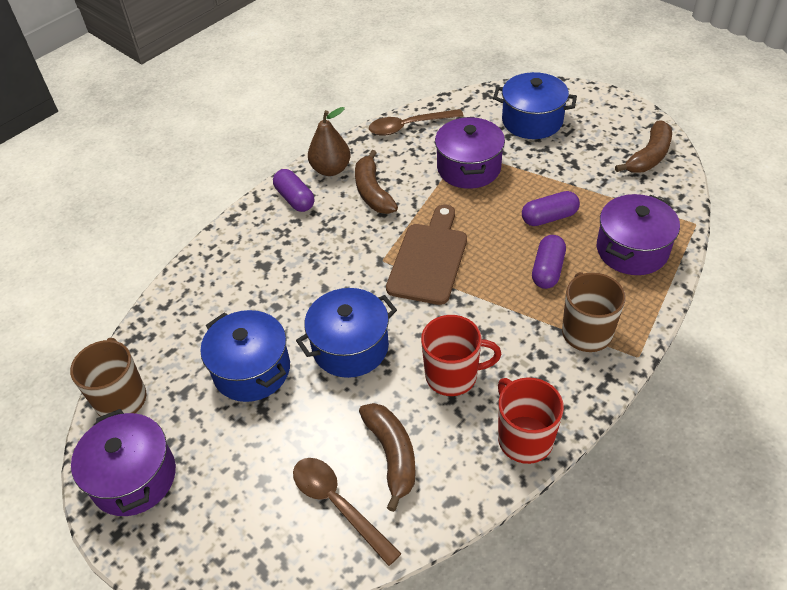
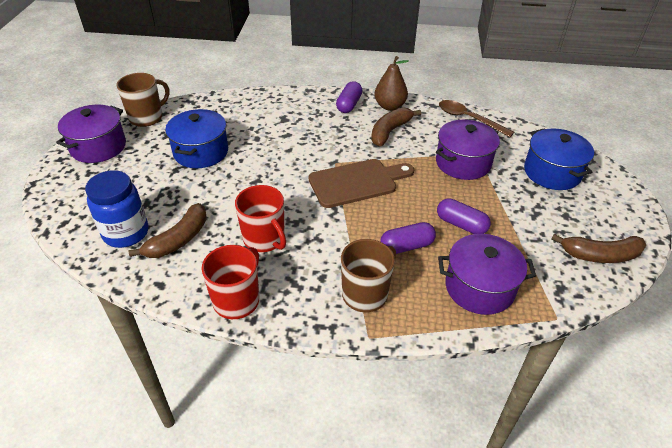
camera: 50 degrees right, 5 degrees down
(338, 505) = (126, 233): brown spoon -> blue jar
(350, 347) = (250, 182): blue pot -> none

